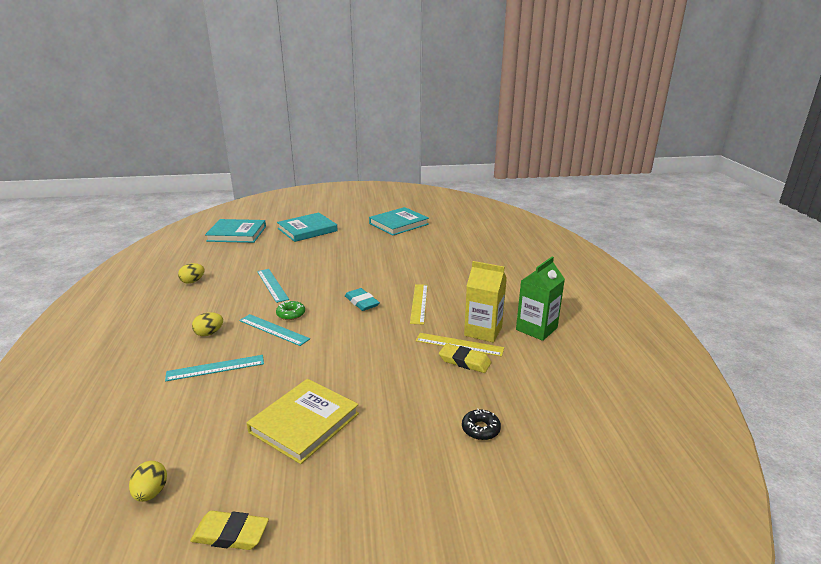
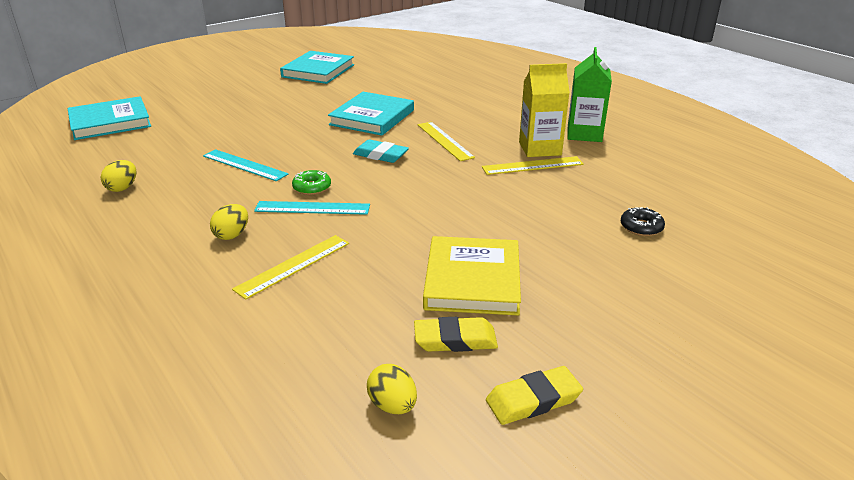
camera: 30 degrees left, 5 degrees up
(215, 368) = (293, 265): turquoise ruler -> yellow ruler
(307, 230) = (208, 98): turquoise book -> turquoise book (372, 117)
(464, 361) = (556, 178): yellow eraser -> yellow eraser (455, 340)

